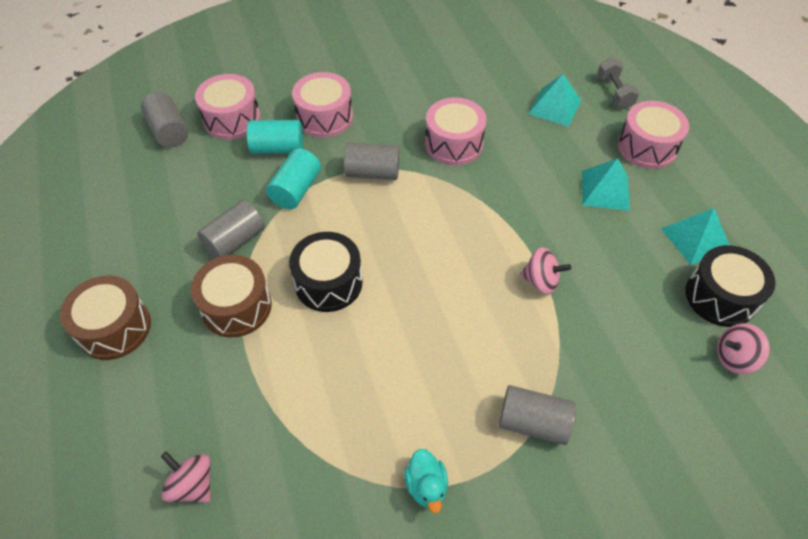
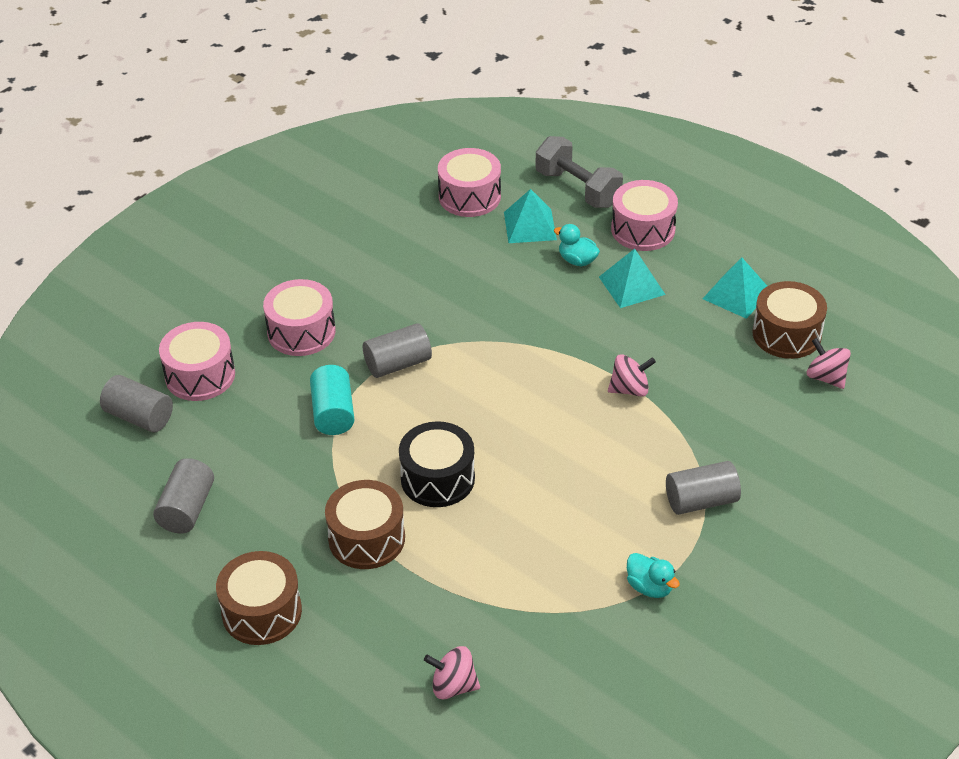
camera: 30 degrees left, 10 degrees down
(235, 241) = (312, 485): grey cylinder -> grey cylinder (187, 509)
(278, 148) = (278, 382): turquoise cylinder -> none
(454, 144) = (457, 302): pink drum -> pink drum (469, 196)
(573, 150) = (577, 260): none -> turquoise duck
(614, 93) = (578, 188): grey dumbbell -> grey dumbbell, size x1.52
(720, 297) = (786, 334): black drum -> brown drum
(734, 358) = (826, 377): pink spinning top -> pink spinning top turned 90 degrees clockwise

